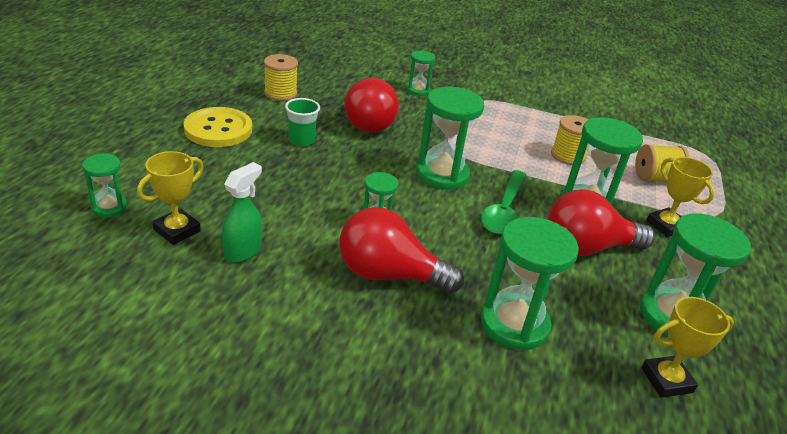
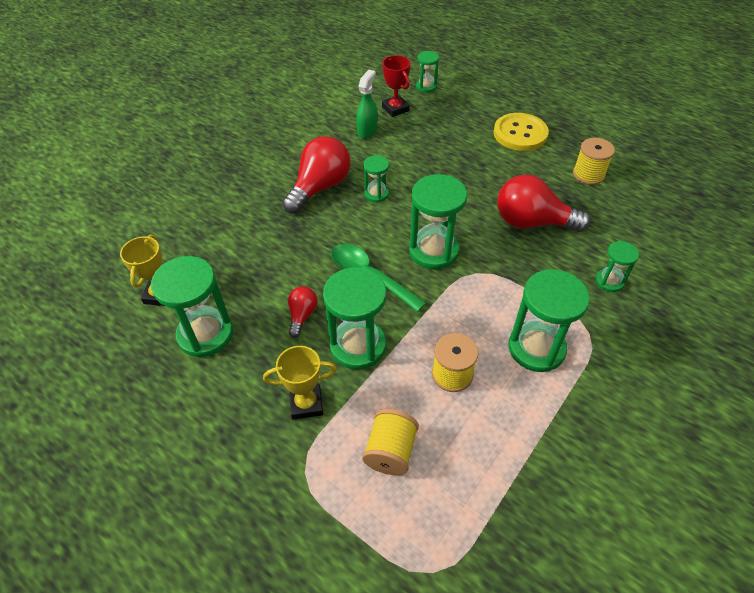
camera: 115 degrees right, 15 degrees up
(177, 230) = (395, 109): yellow trophy -> red trophy
(243, 251) = (367, 131): green spray bottle -> green spray bottle turned 120 degrees counterclockwise
(301, 140) = (500, 175): green cup -> none
(514, 324) = (248, 234): green hourglass -> green hourglass (536, 348)
(587, 247) = (302, 315): red light bulb -> red light bulb, size x0.50

